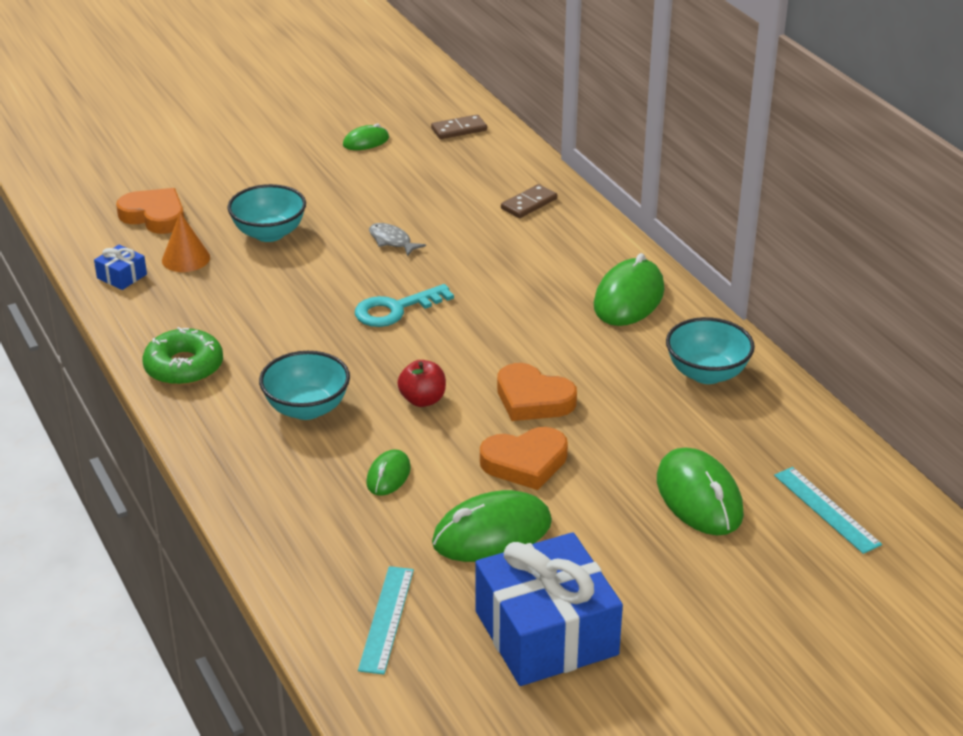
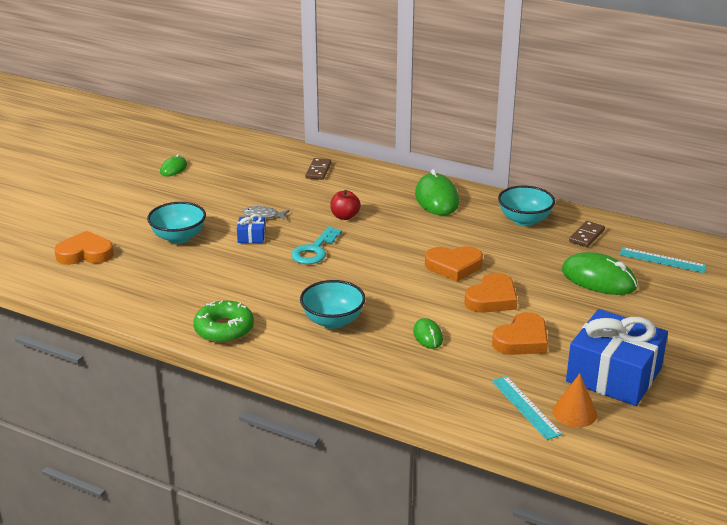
camera: 35 degrees left, 5 degrees down
(122, 276) = (110, 295): blue gift -> blue gift (251, 236)
(186, 258) = (141, 270): orange cone -> orange cone (574, 413)
(422, 400) = (394, 290): red apple -> red apple (345, 216)
(459, 129) = (224, 145): brown domino -> brown domino (586, 236)
(492, 533) = (522, 340): green mouse -> orange heart

